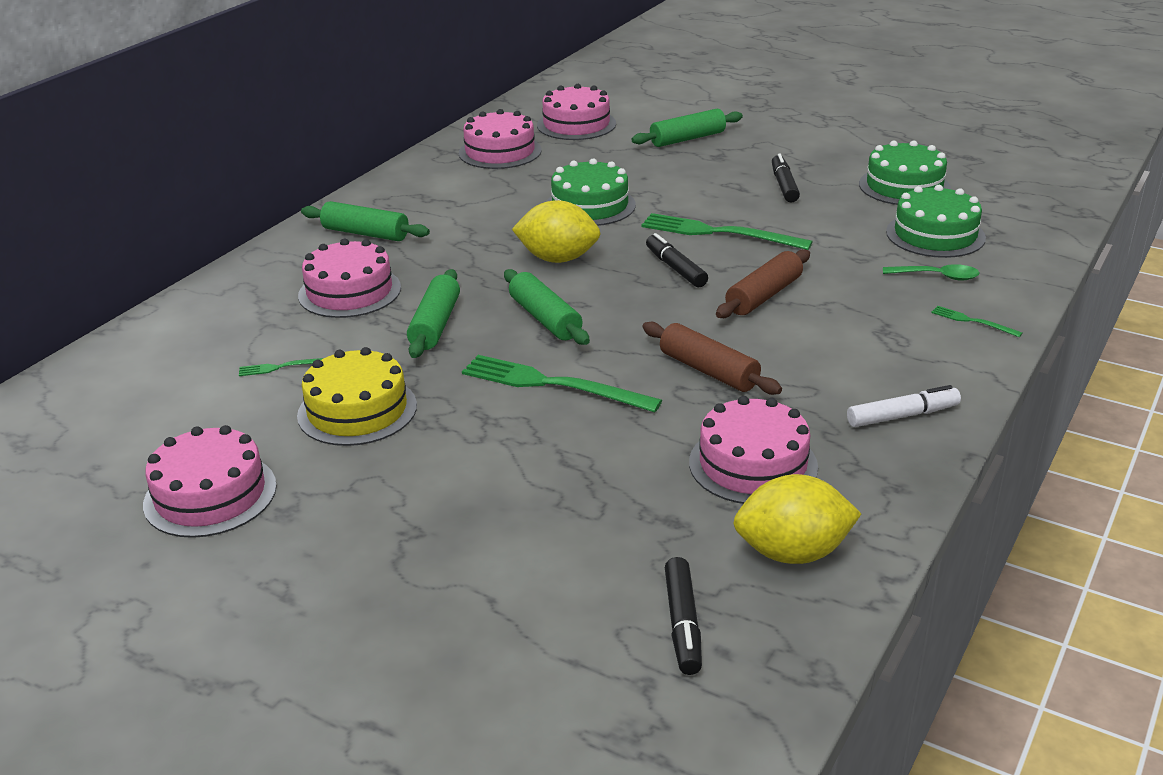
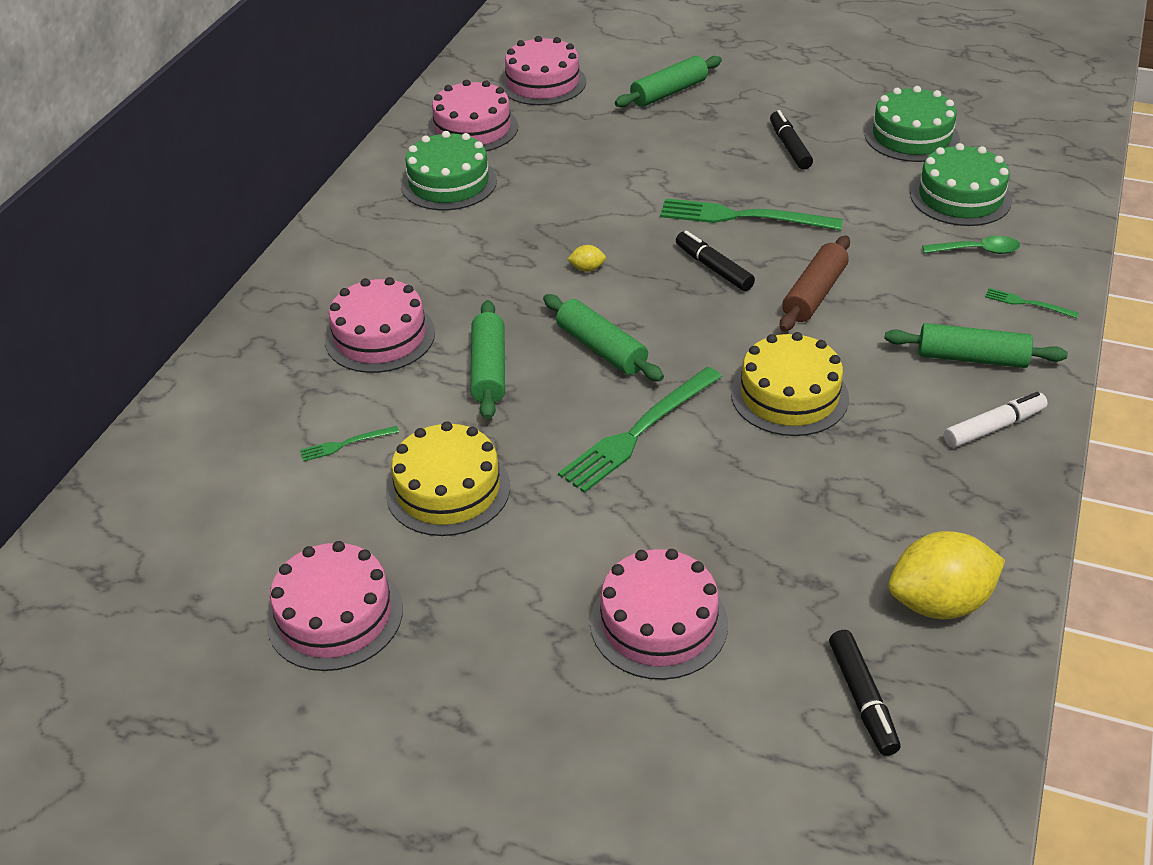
camera: 10 degrees left, 10 degrees up
(366, 233) = (367, 256): green rolling pin -> green rolling pin (972, 358)
(553, 384) = (639, 432): green fork -> green fork turned 60 degrees counterclockwise
(558, 259) = (587, 269): yellow lemon -> yellow lemon, size x0.41
(590, 205) = (596, 194): green cake -> green cake (449, 183)
(708, 371) = (789, 395): brown rolling pin -> yellow cake
(753, 464) = (869, 504): pink cake -> pink cake (659, 623)

